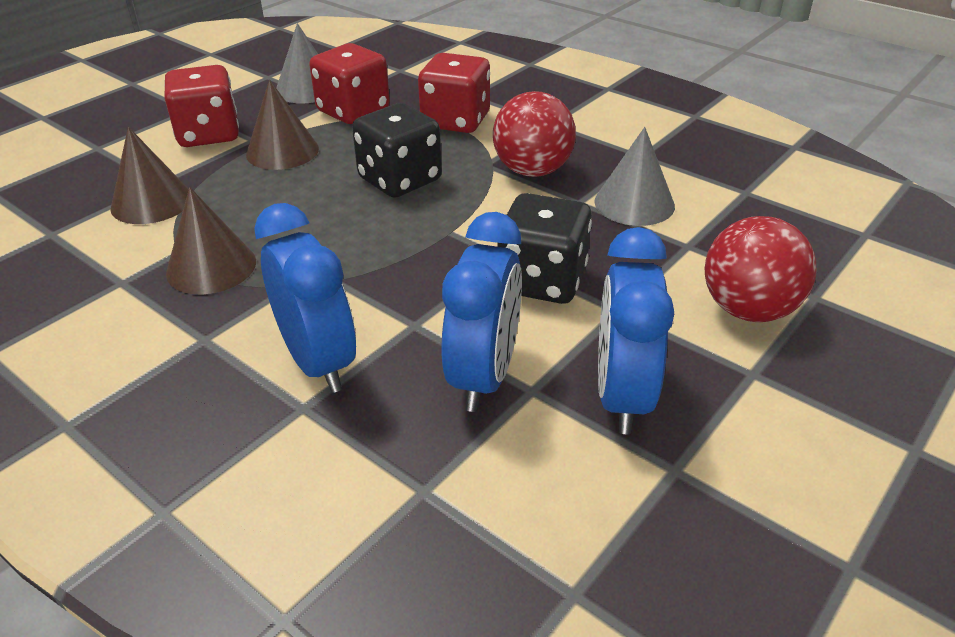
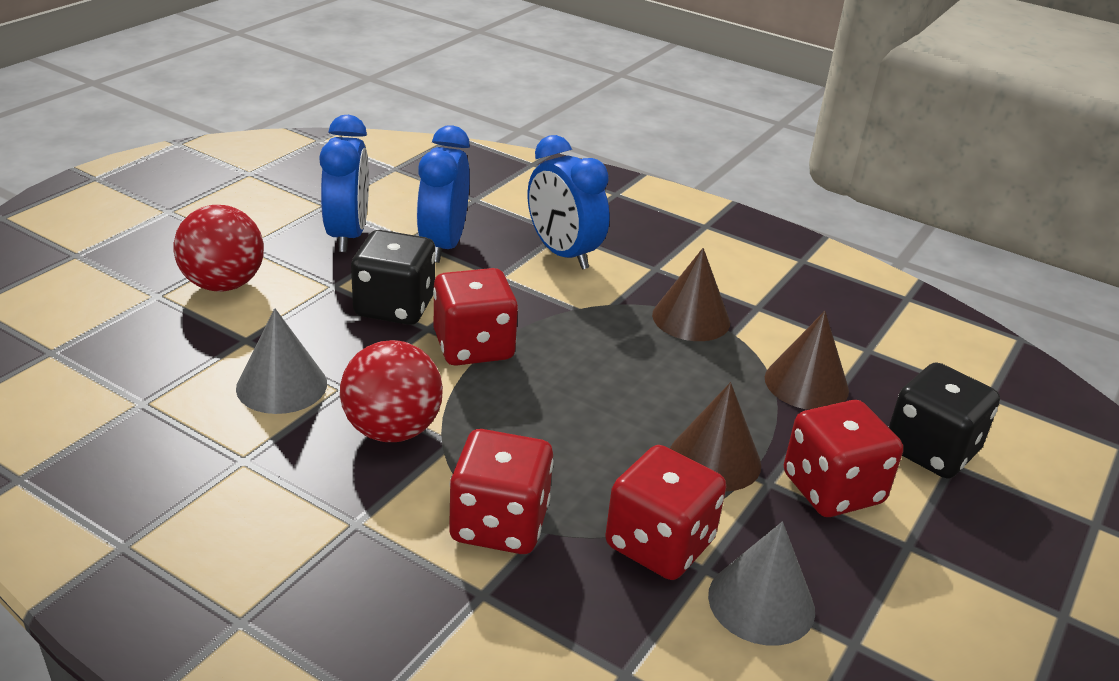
camera: 170 degrees right, 5 degrees down
(400, 180) = (551, 415): black dice -> black dice (931, 450)
(458, 236) = (473, 347): none -> red dice

